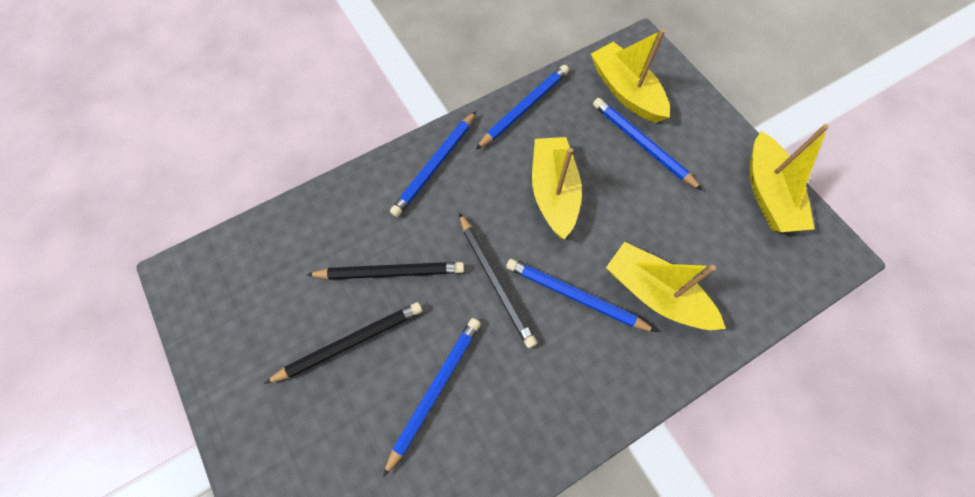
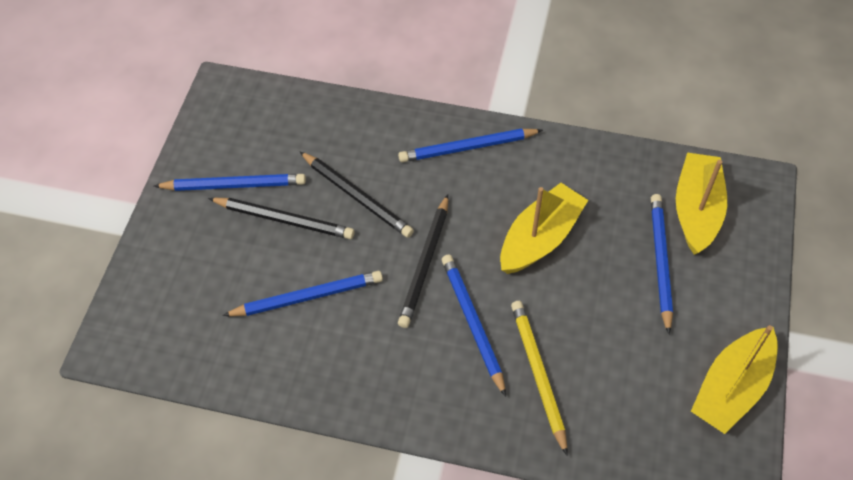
camera: 45 degrees right, 10 degrees down
(524, 108) = (588, 158): blue pencil -> blue pencil (234, 185)
(655, 293) = (538, 375): yellow boat -> yellow pencil

